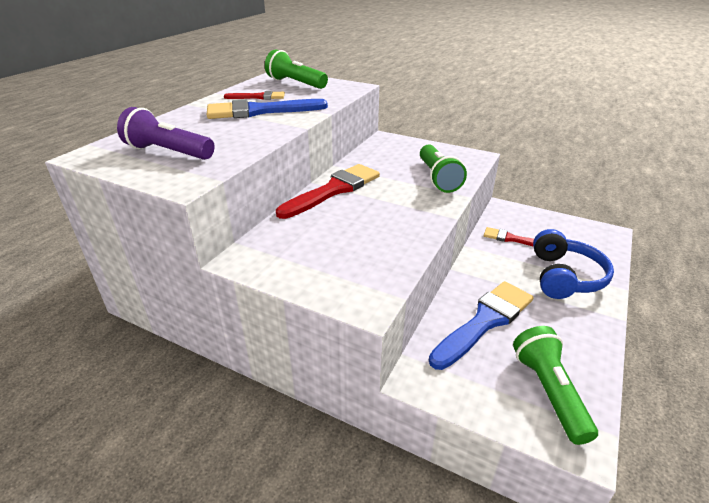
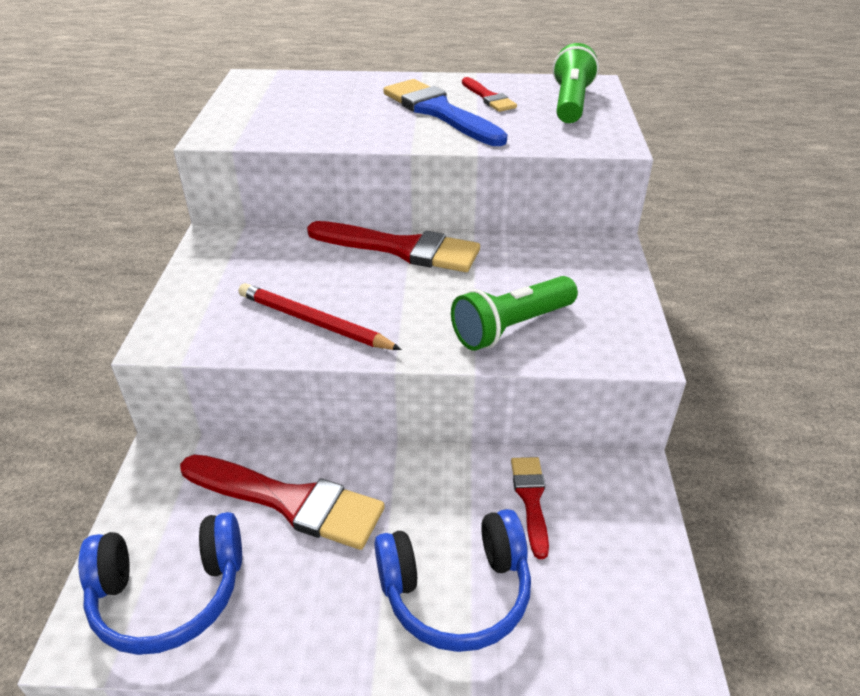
camera: 65 degrees right, 5 degrees up
(168, 152) = (281, 106): purple flashlight -> none
(391, 235) = (314, 322): none -> red pencil
(485, 321) = (289, 501): blue brush -> red brush
(548, 391) = (169, 594): green flashlight -> blue headphones

